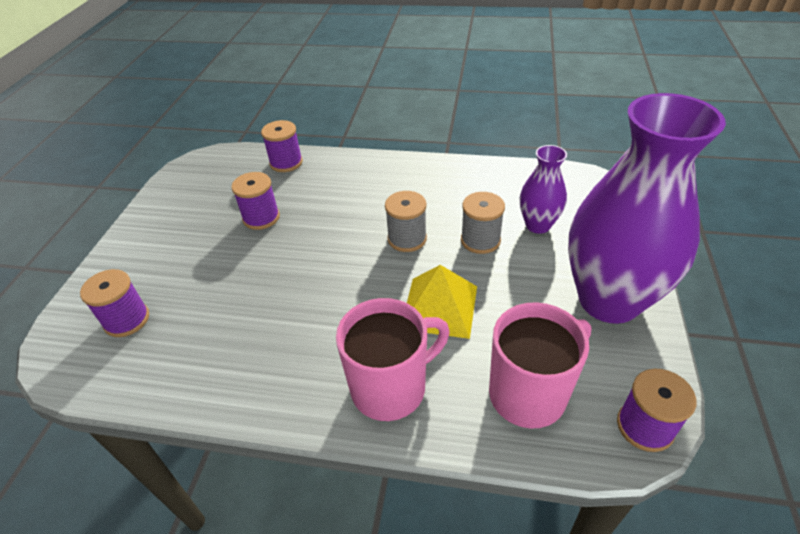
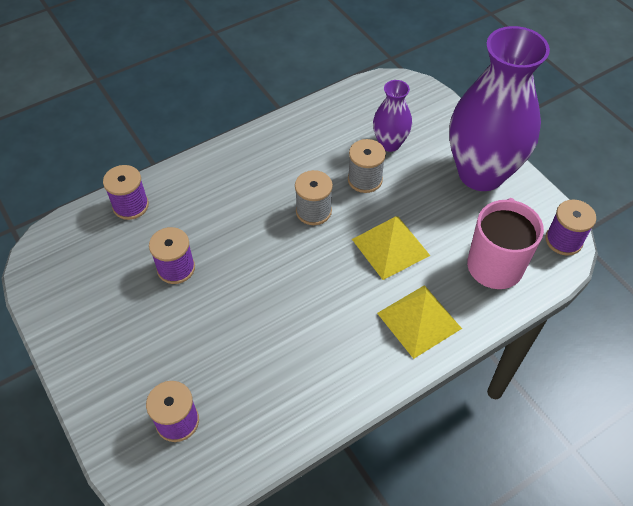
camera: 45 degrees left, 10 degrees up
(391, 387) = (419, 320): pink mug -> yellow pyramid

